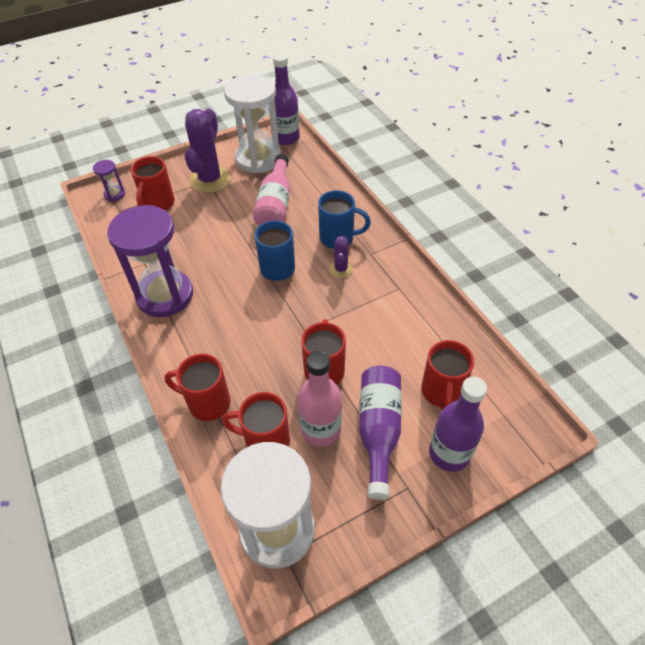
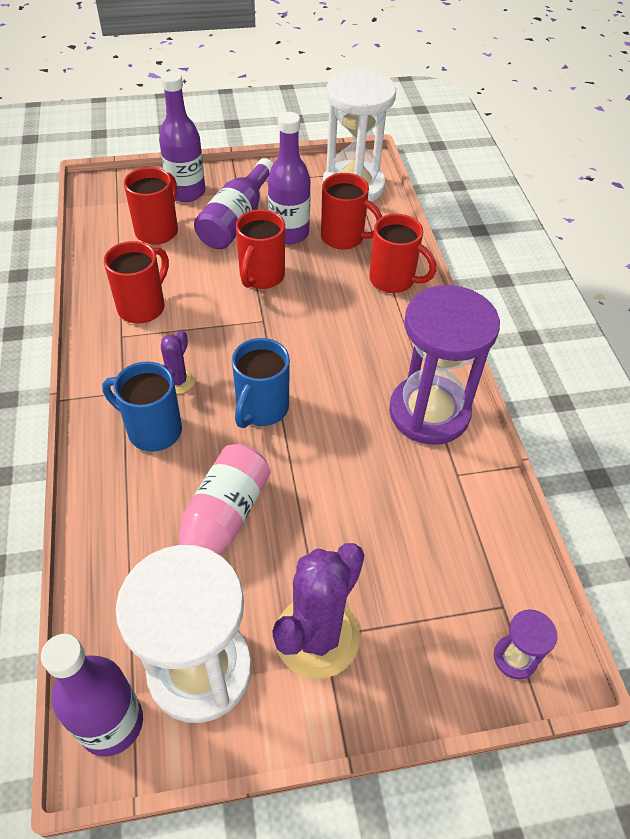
camera: 165 degrees left, 0 degrees up
(158, 204) = (427, 600): red mug -> red mug (143, 307)
(321, 429) = (289, 233): pink bottle -> purple bottle

